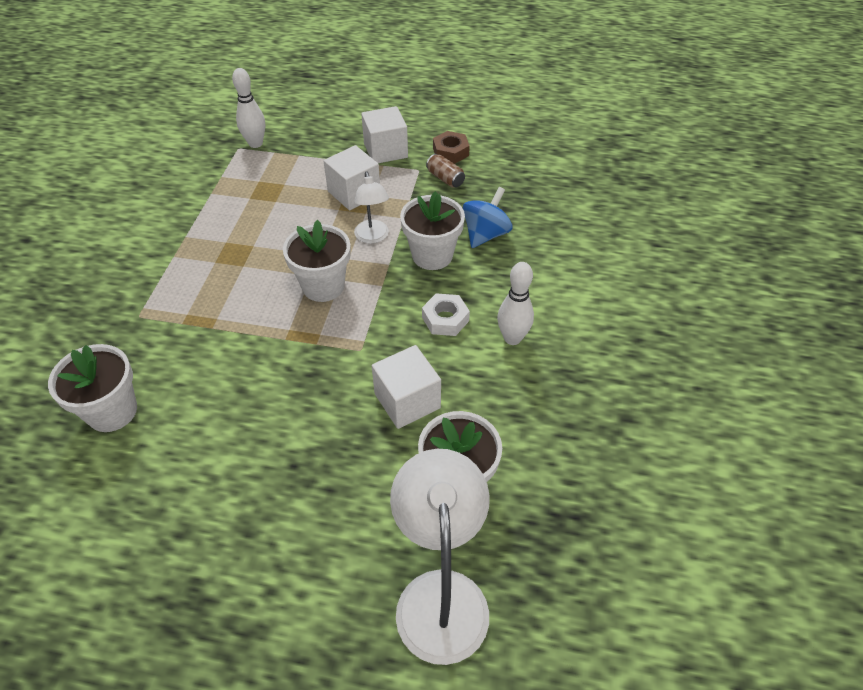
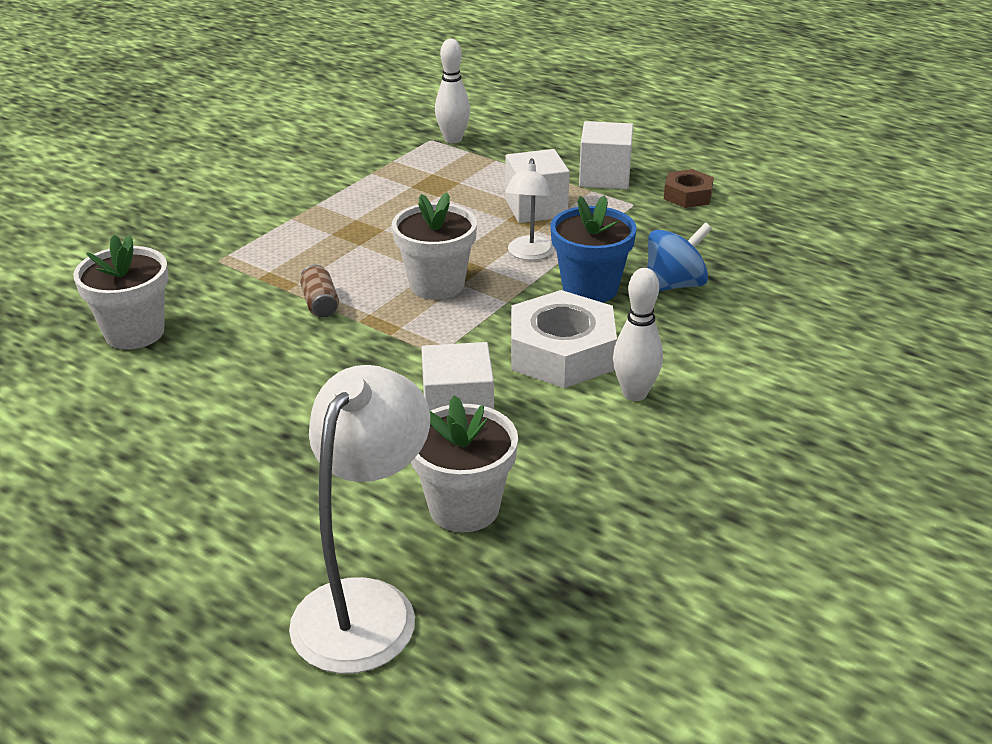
camera: 25 degrees right, 15 degrees down
(432, 255) = (590, 288): white flower pot -> blue flower pot
(445, 178) = (661, 219): brown can -> brown can (320, 303)
(445, 319) = (561, 352): white nut -> white nut, size x1.82

